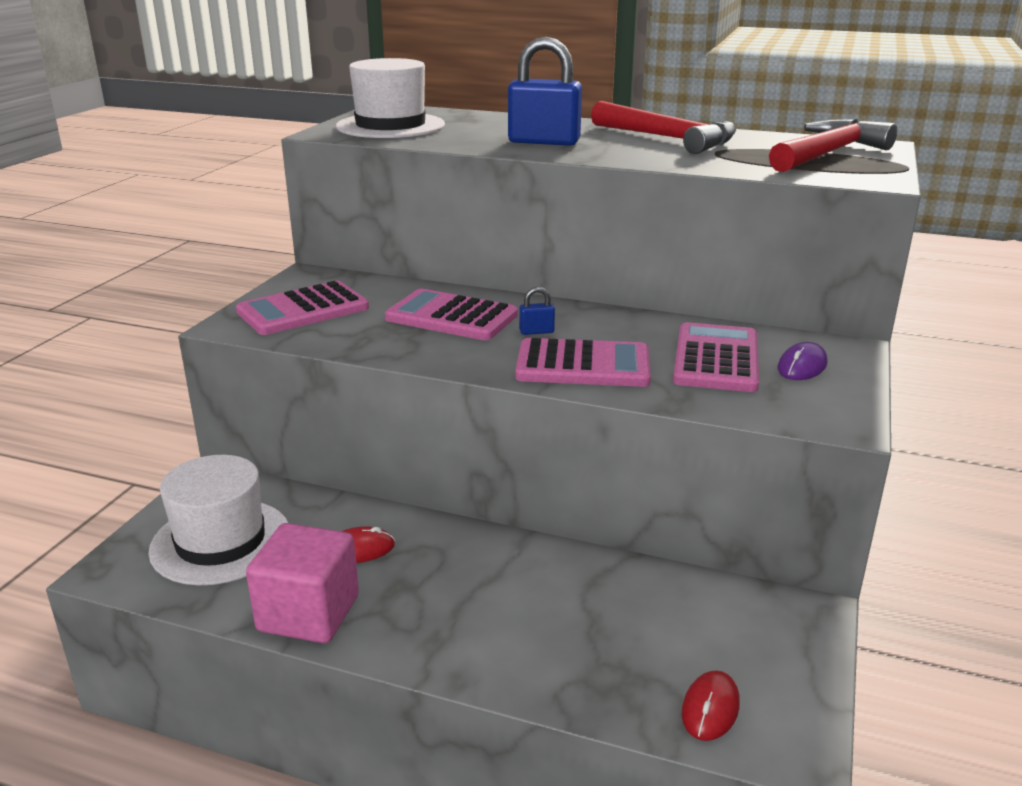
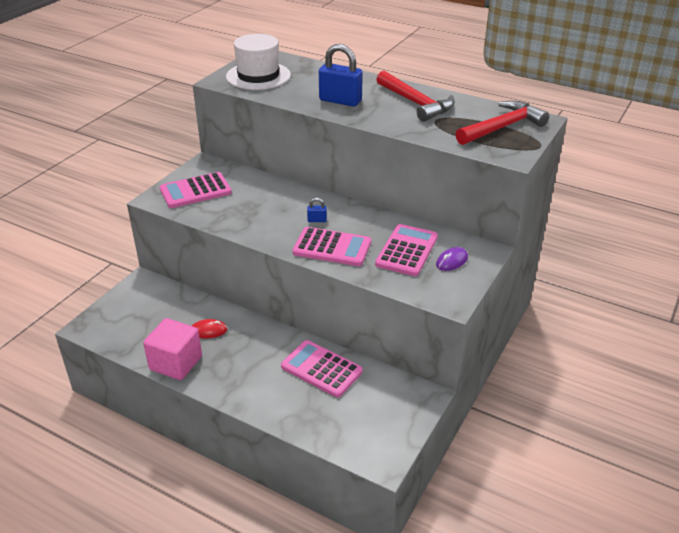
camera: 10 degrees right, 10 degrees up
(220, 541) = (141, 317): white hat -> none
(452, 317) = (274, 204): pink calculator -> pink calculator (321, 369)
(710, 708) = (352, 437): red mouse -> none

